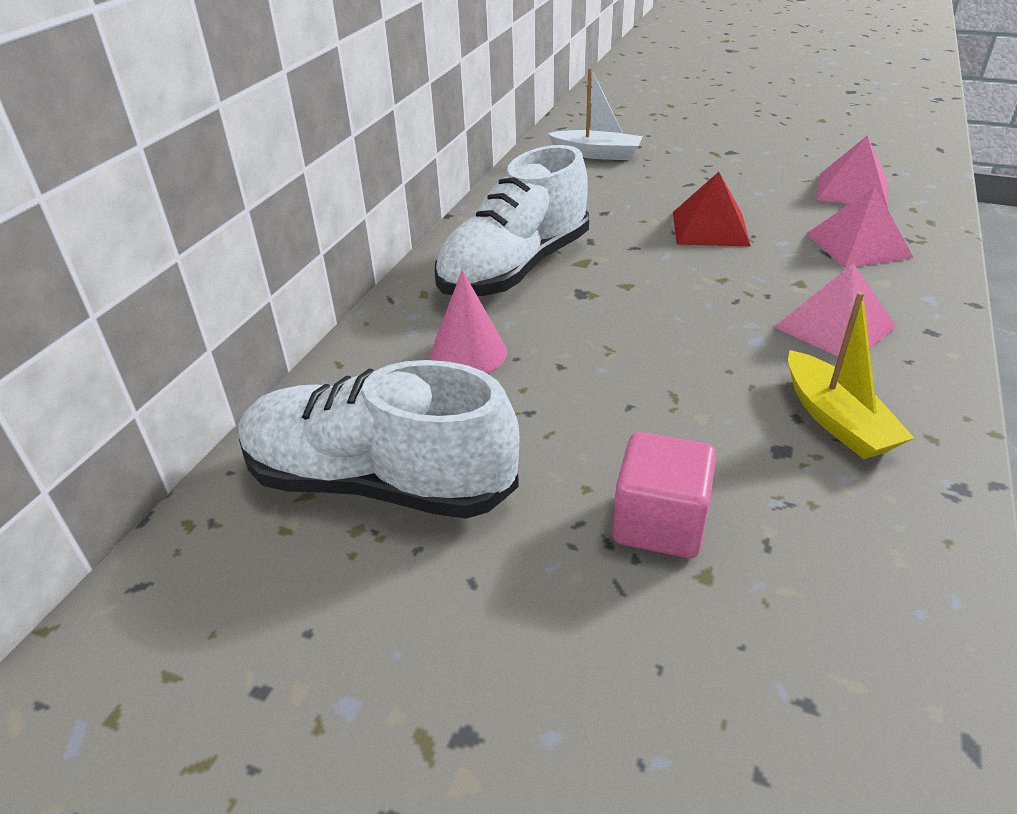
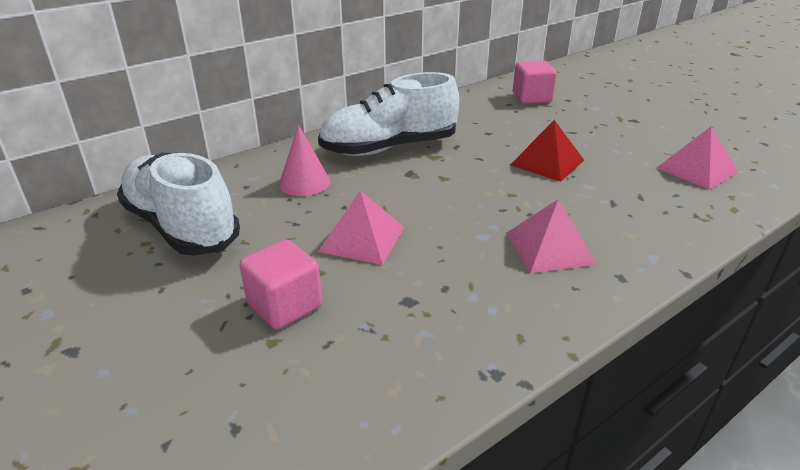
camera: 30 degrees right, 5 degrees down
(597, 154) = (532, 98): white boat -> pink cube
(836, 420) = (468, 300): yellow boat -> none
(858, 245) = (645, 205): pink pyramid -> pink pyramid (362, 239)

